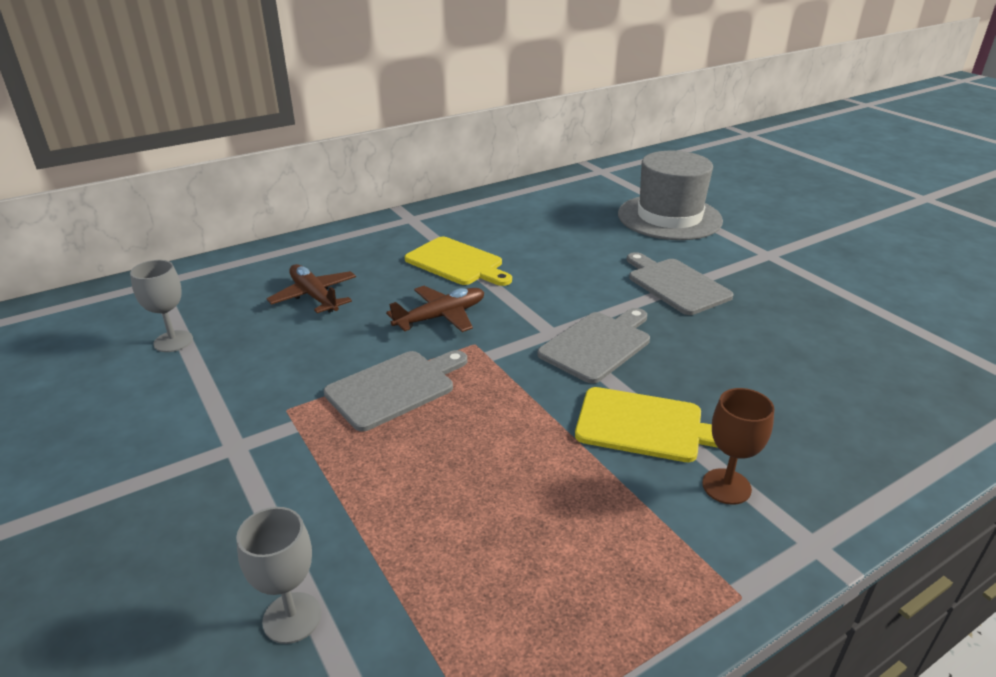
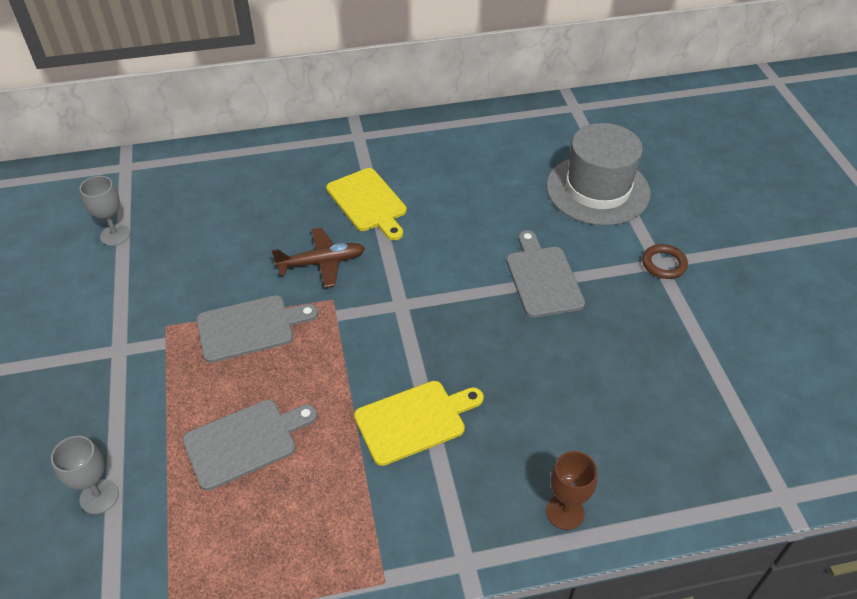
camera: 20 degrees right, 15 degrees up
(314, 296) = (235, 213): brown plane -> none
(598, 345) = (430, 328): grey cutting board -> grey cutting board (245, 442)
(646, 426) = (414, 421): yellow cutting board -> yellow cutting board turned 60 degrees counterclockwise
(726, 486) = (437, 494): brown goblet -> brown goblet (565, 512)
(773, 254) = (664, 264): none -> brown ring

